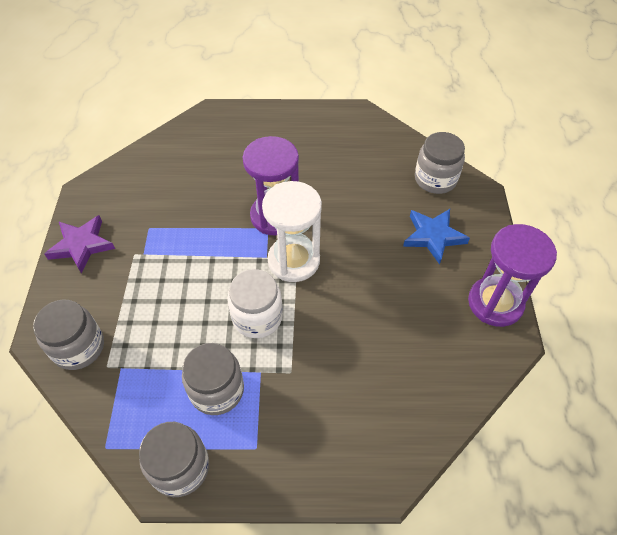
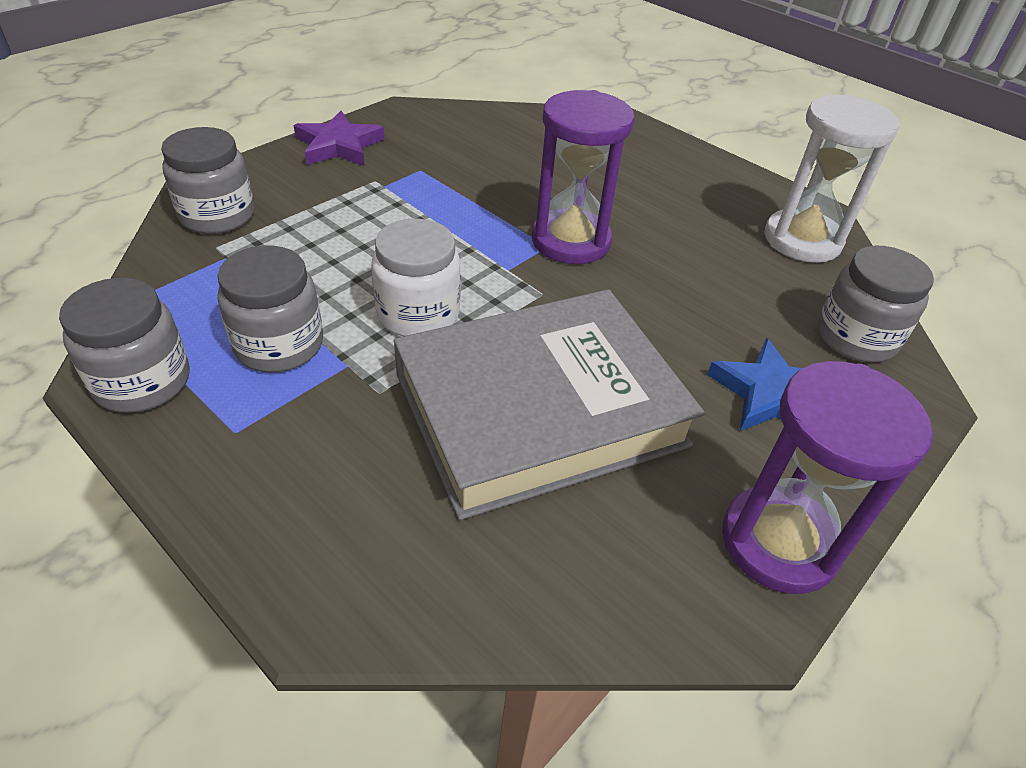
camera: 40 degrees right, 10 degrees down
(294, 261) = (535, 293): white hourglass -> white hourglass (802, 240)
(362, 320) = (540, 409): none -> grey book

